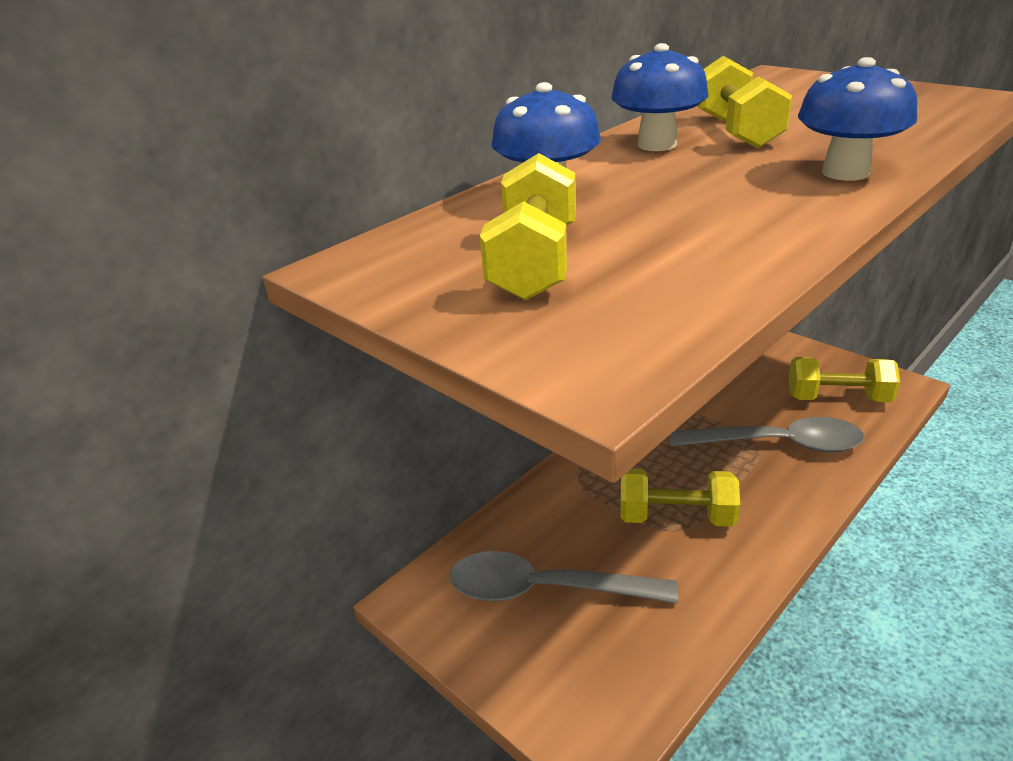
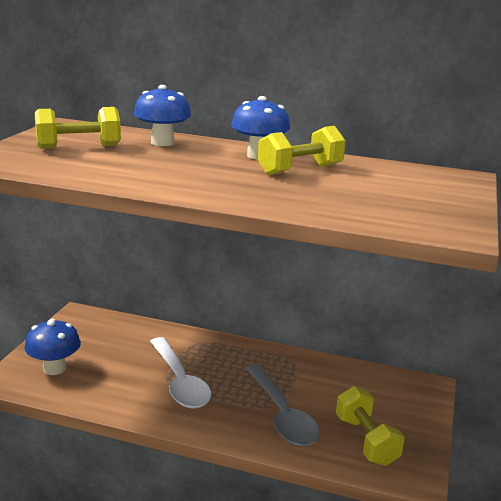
camera: 60 degrees right, 10 degrees down
(546, 590) = (100, 349): grey spoon -> none
(676, 517) = (179, 382): yellow dumbbell -> white spoon
(845, 172) = (234, 193): blue mushroom -> blue mushroom (54, 368)

